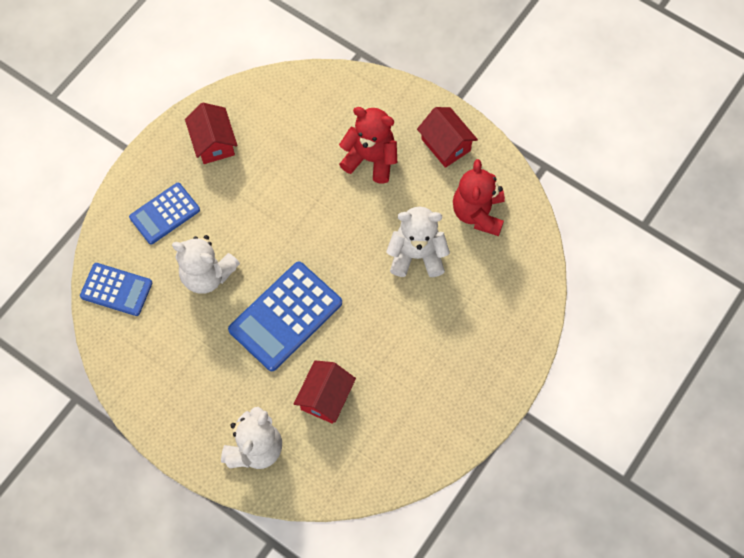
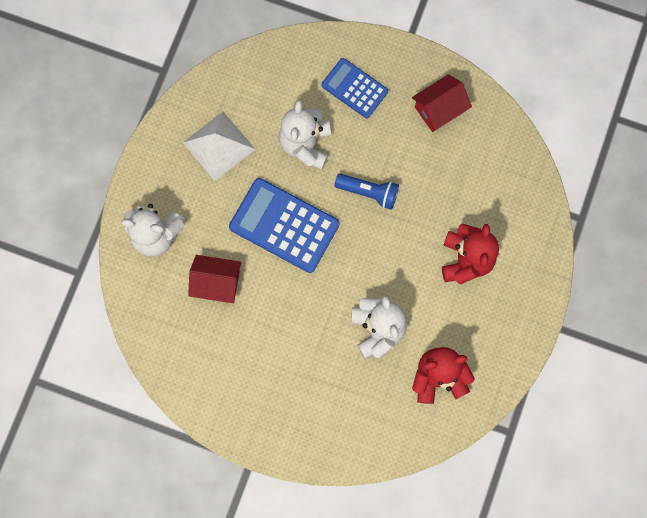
camera: 75 degrees right, 10 degrees up
(116, 289) = (270, 71): blue calculator -> none
(179, 360) = (218, 146): none -> white pyramid
(277, 228) = (368, 192): none -> blue flashlight
(446, 145) = (503, 328): red house -> none

